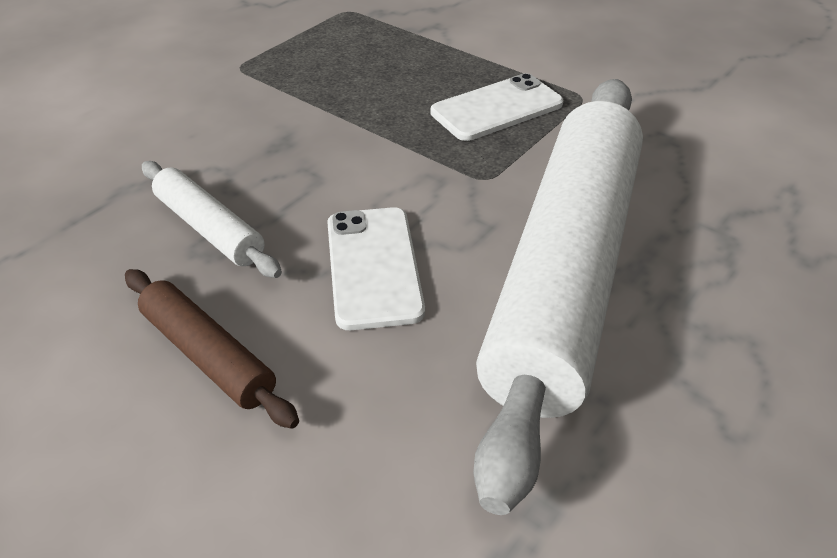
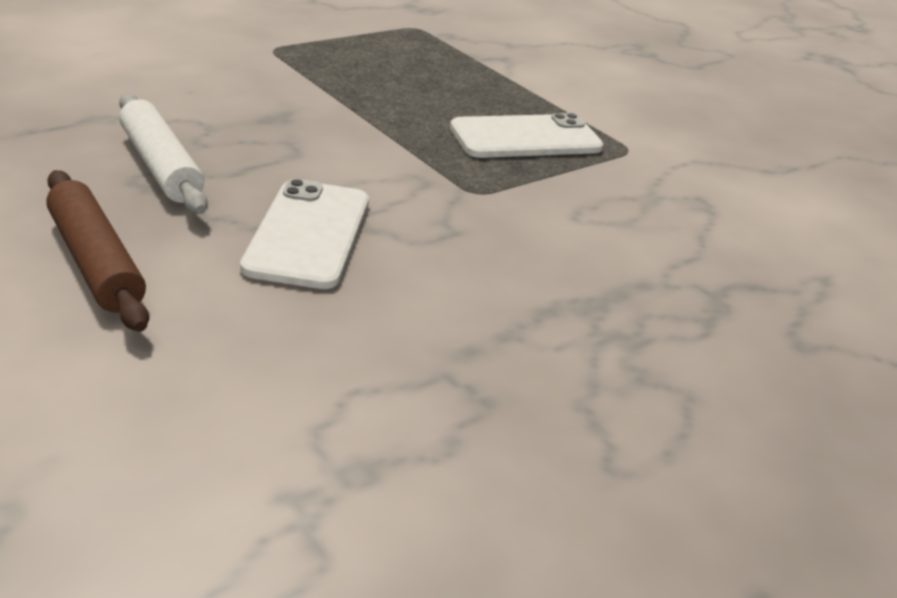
camera: 10 degrees right, 10 degrees down
(565, 271) = (513, 286): white rolling pin -> none

